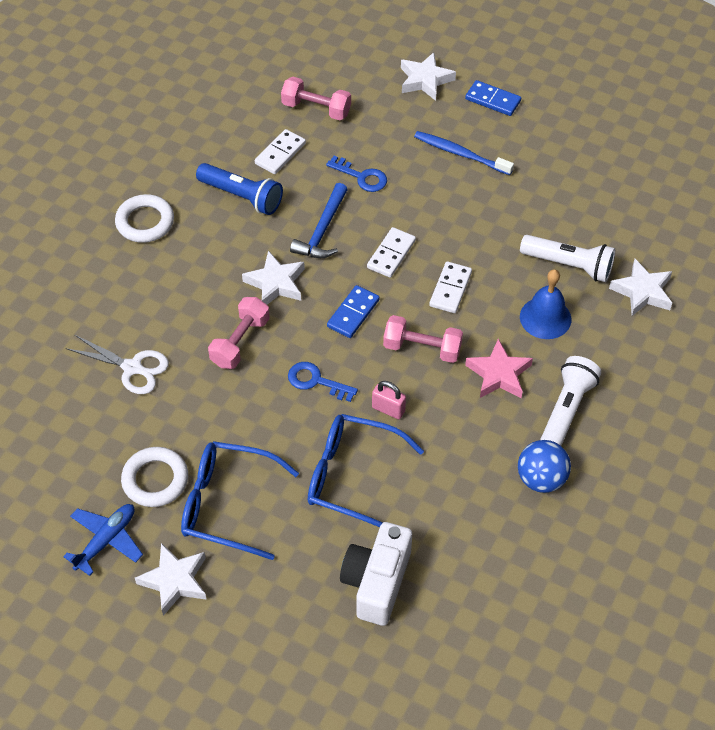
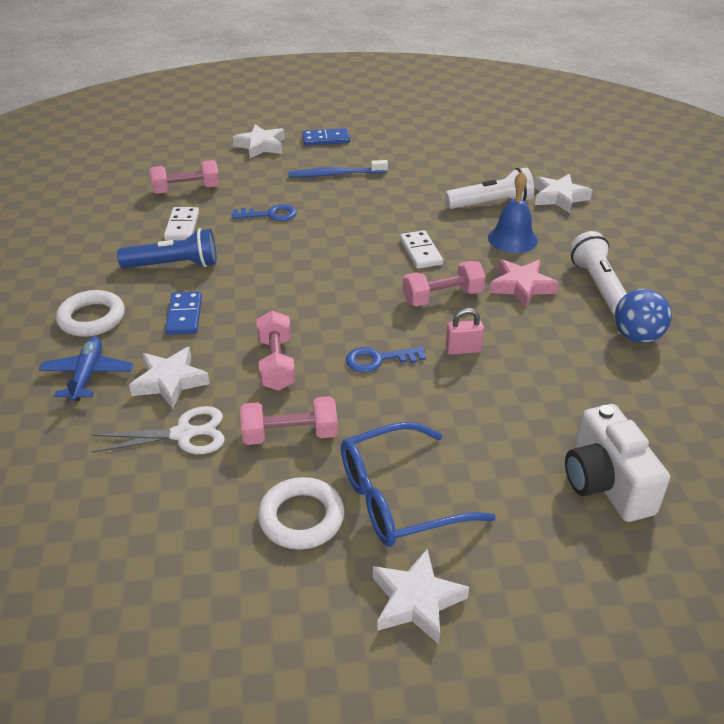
camera: 35 degrees left, 15 degrees down
(106, 540) = (301, 607): blue plane -> blue plane (87, 375)
(200, 410) = (290, 435): none -> pink dumbbell
(275, 283) = (267, 309): white star -> white star (170, 381)
(322, 230) = (272, 258): blue hammer -> none
(352, 477) = (489, 413): blue glasses -> none
(353, 313) = (359, 300): blue domino -> blue domino (184, 315)
(391, 254) = (348, 250): white domino -> none

